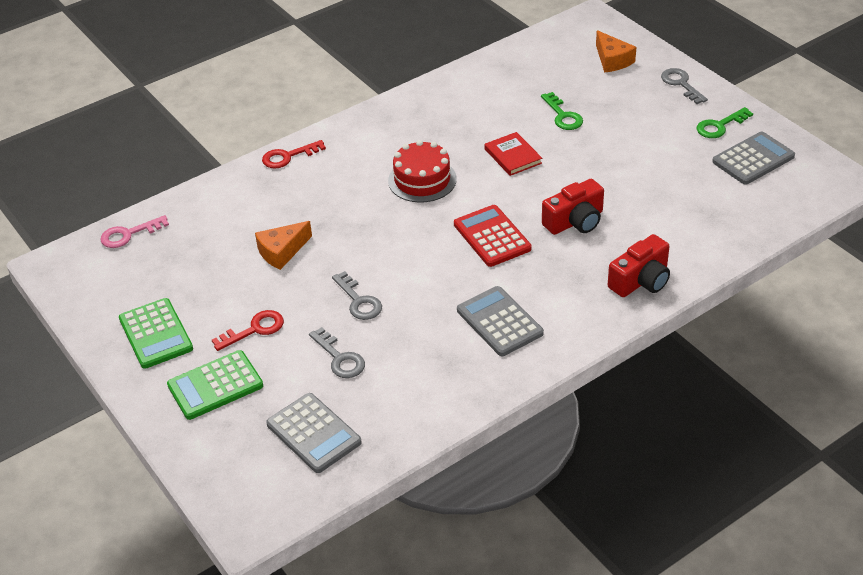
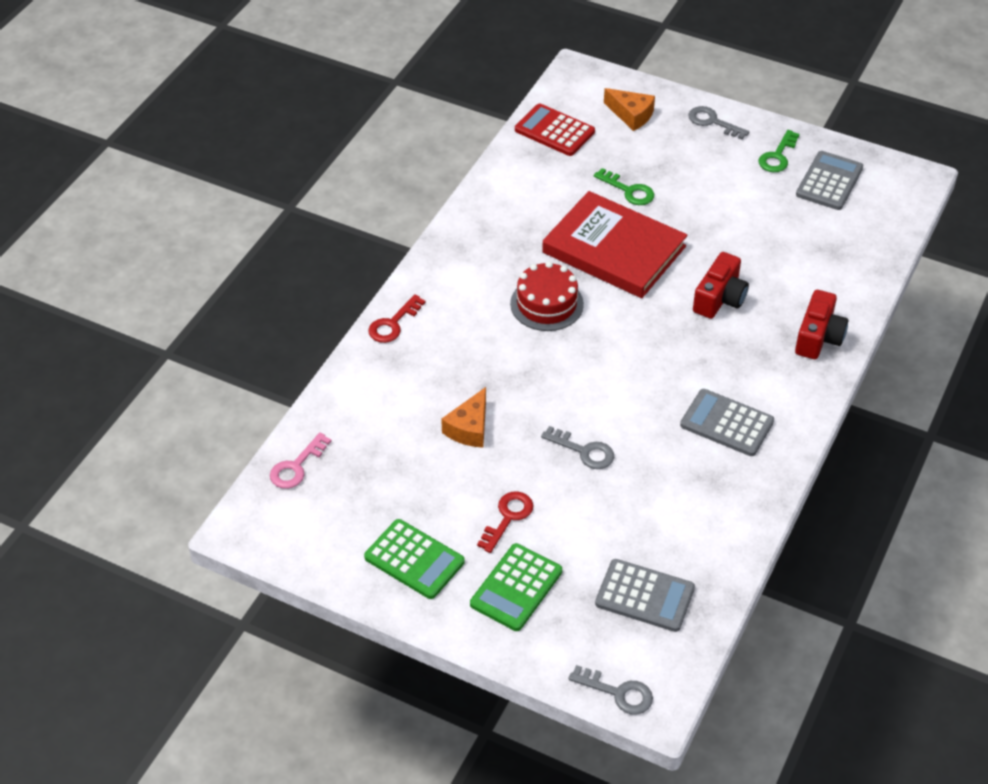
camera: 30 degrees left, 5 degrees up
(340, 358) = (611, 514): grey key -> grey key (618, 692)
(492, 236) = (657, 340): red calculator -> red calculator (554, 131)
(513, 156) = (614, 250): red book -> red book, size x2.21

